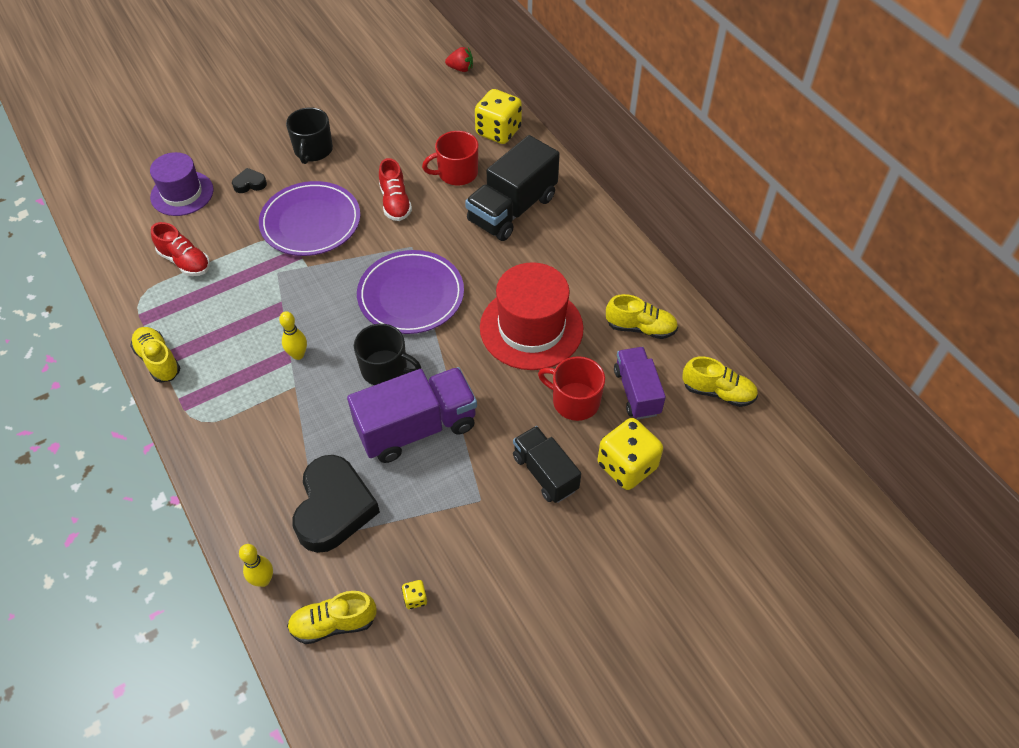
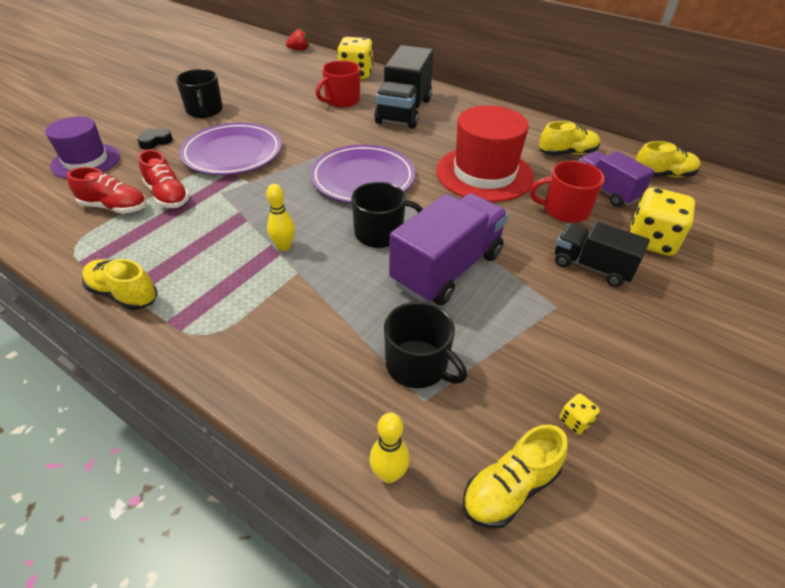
camera: 25 degrees left, 10 degrees down
(334, 508) = (418, 365): black heart -> black mug
(395, 202) = (303, 126): red shoe -> red shoe (168, 196)

